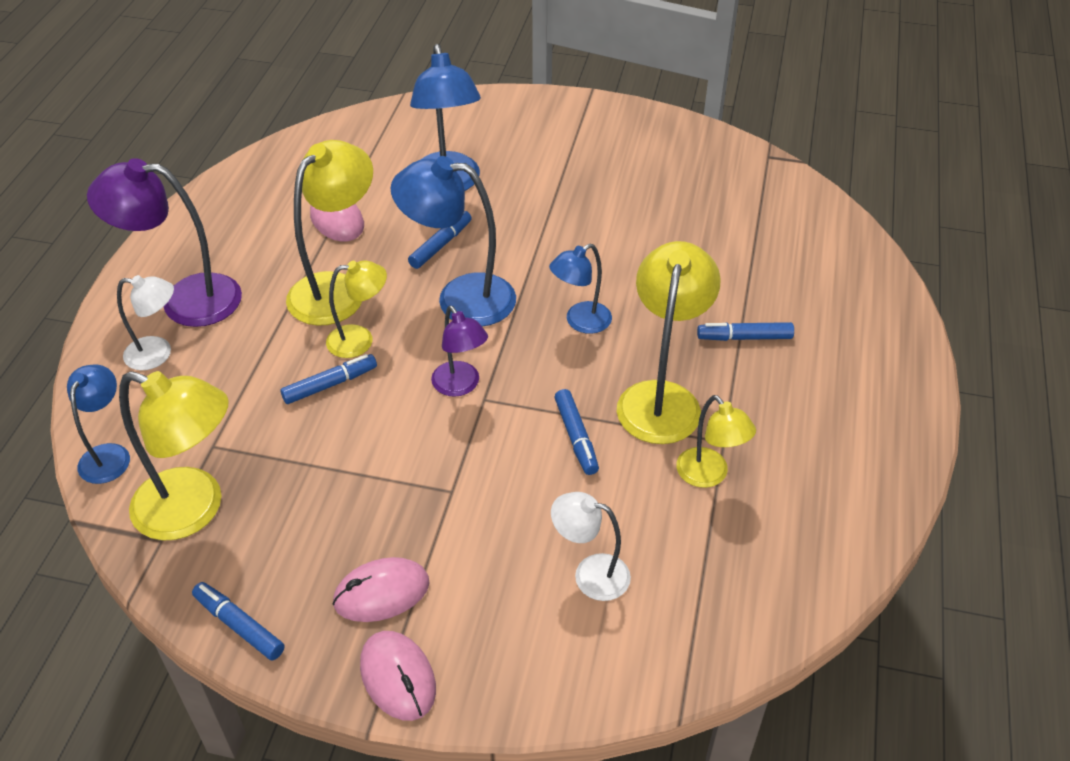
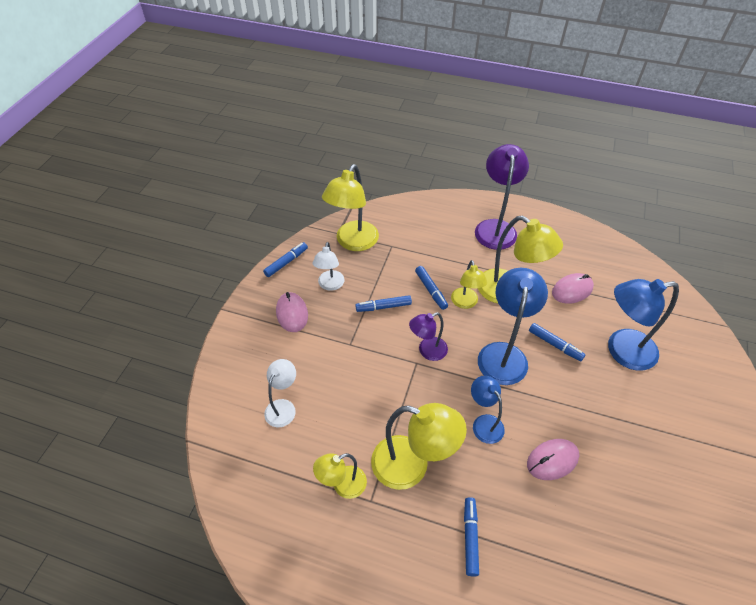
camera: 95 degrees right, 5 degrees up
(109, 454) = (389, 211): blue lamp -> none
(158, 354) = (455, 221): white lamp -> white lamp (330, 285)
(398, 677) = (245, 320): pink mouse -> pink mouse (552, 460)
(576, 437) = (382, 410): blue marker -> blue marker (383, 307)

